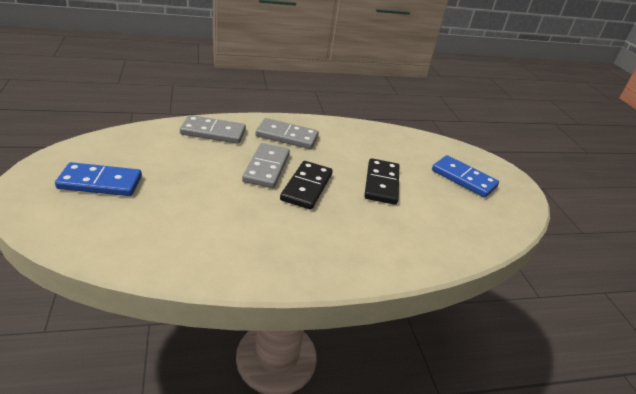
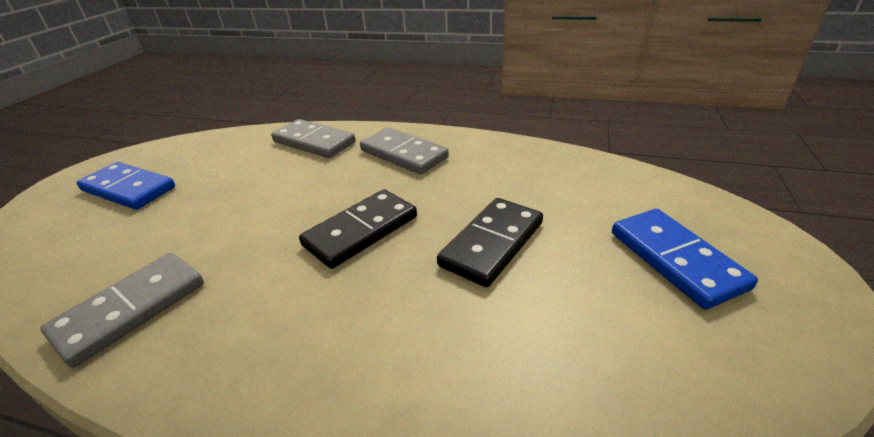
camera: 35 degrees right, 0 degrees up
(266, 168) = (332, 194): grey domino -> grey domino (131, 309)

